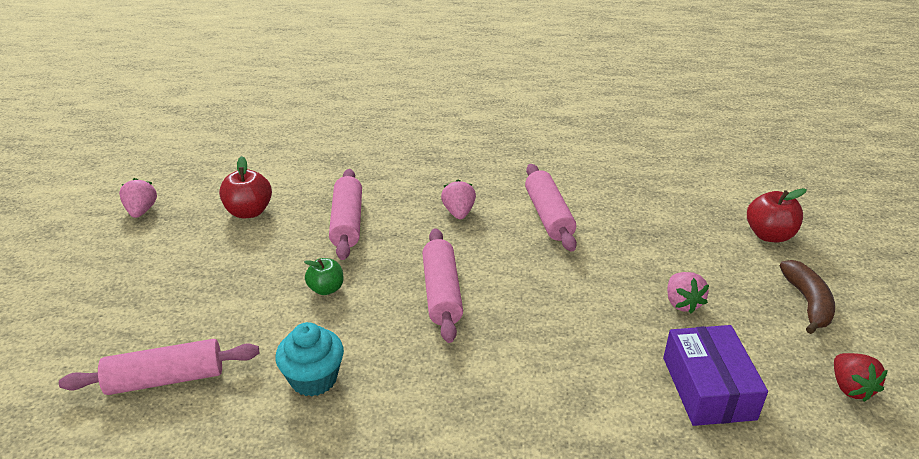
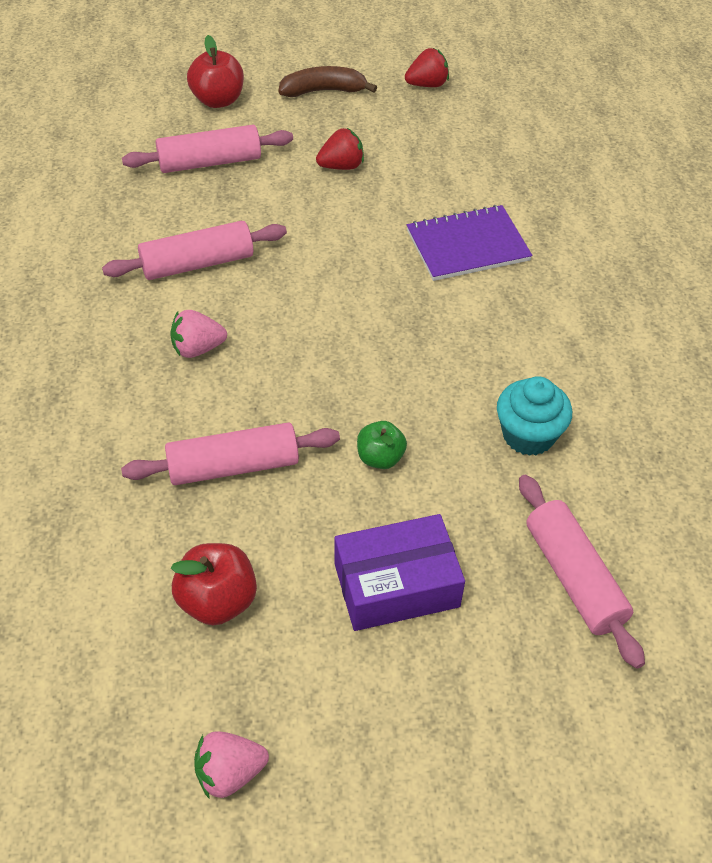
camera: 100 degrees left, 15 degrees up
(442, 293) = (364, 346): pink rolling pin -> pink rolling pin (210, 162)
(564, 378) = (467, 245): none -> purple notebook
(682, 303) = (341, 166): pink strawberry -> red strawberry
(708, 388) = (451, 159): purple box -> purple box (396, 585)

